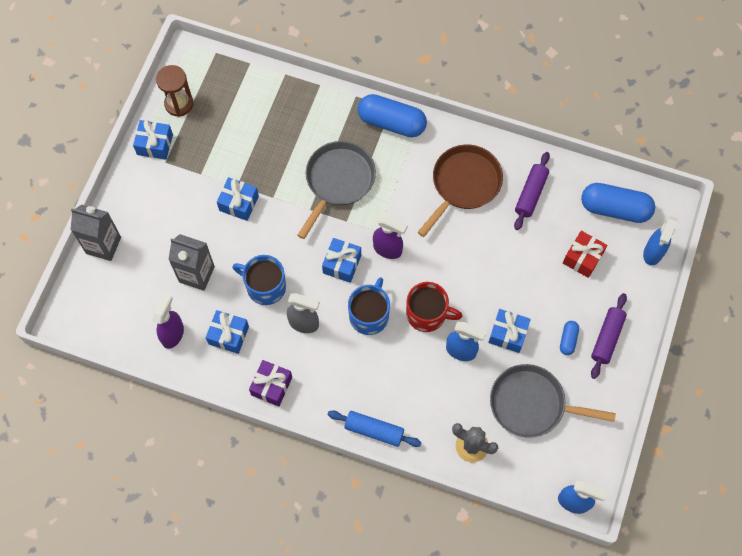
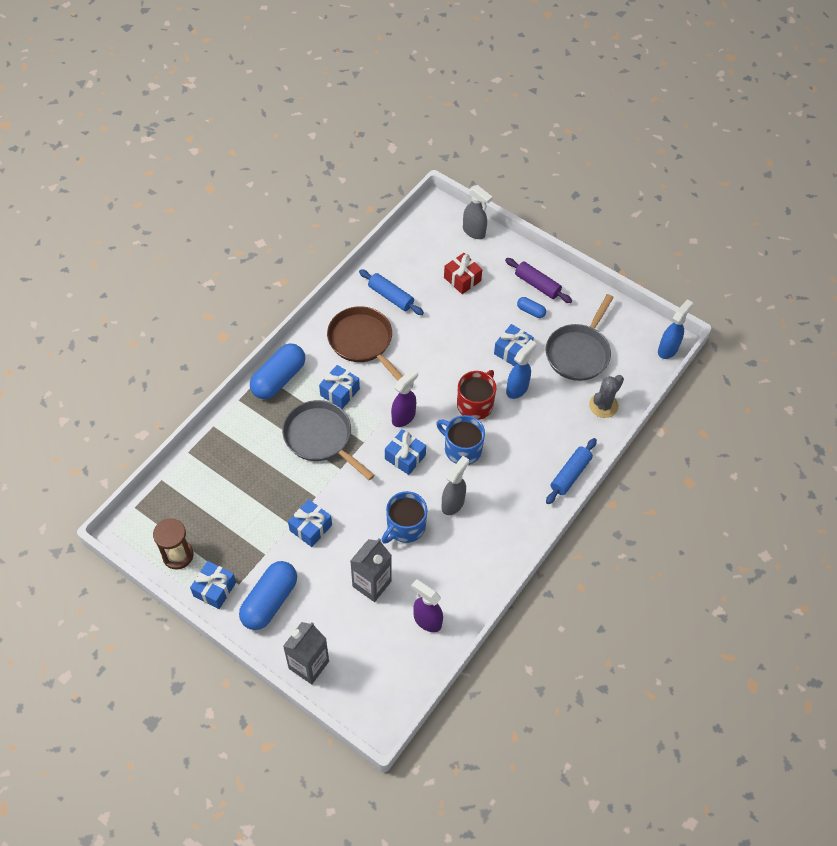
camera: 75 degrees left, 10 degrees down
(228, 335) = (444, 570): blue gift -> blue gift (339, 392)
(271, 386) = (505, 546): purple gift -> none
(530, 194) = (391, 297): purple rolling pin -> blue rolling pin
(615, 209) = (426, 244): blue capsule -> blue capsule (270, 601)
(653, 253) = (474, 232): blue spray bottle -> grey spray bottle

